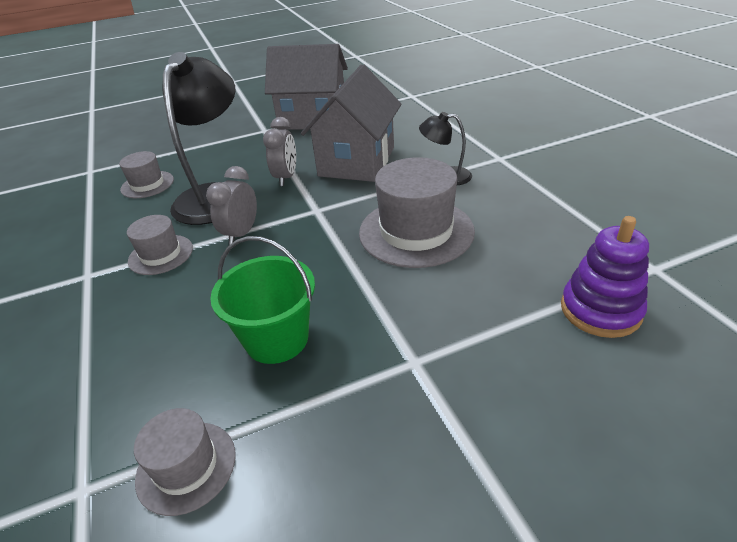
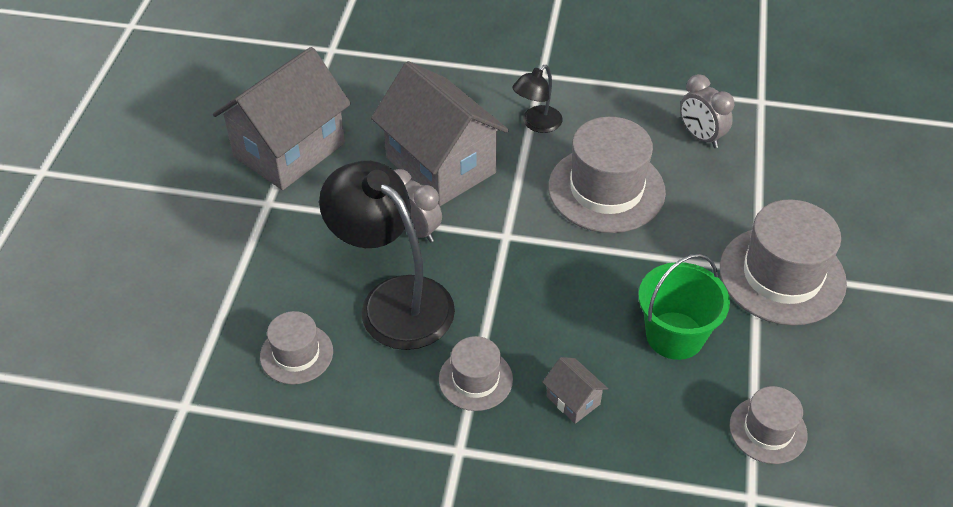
camera: 60 degrees left, 10 degrees up
(162, 309) = (573, 400): none -> grey house
(241, 234) = (496, 305): grey clock -> grey clock (701, 136)
(426, 385) = (782, 275): none -> grey hat
(600, 310) = (778, 153): purple stacking toy -> none

